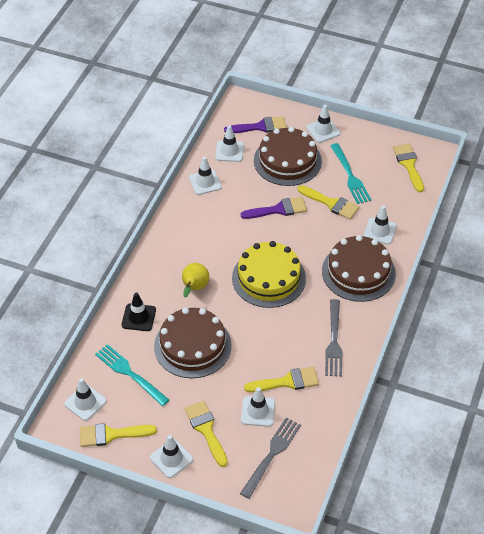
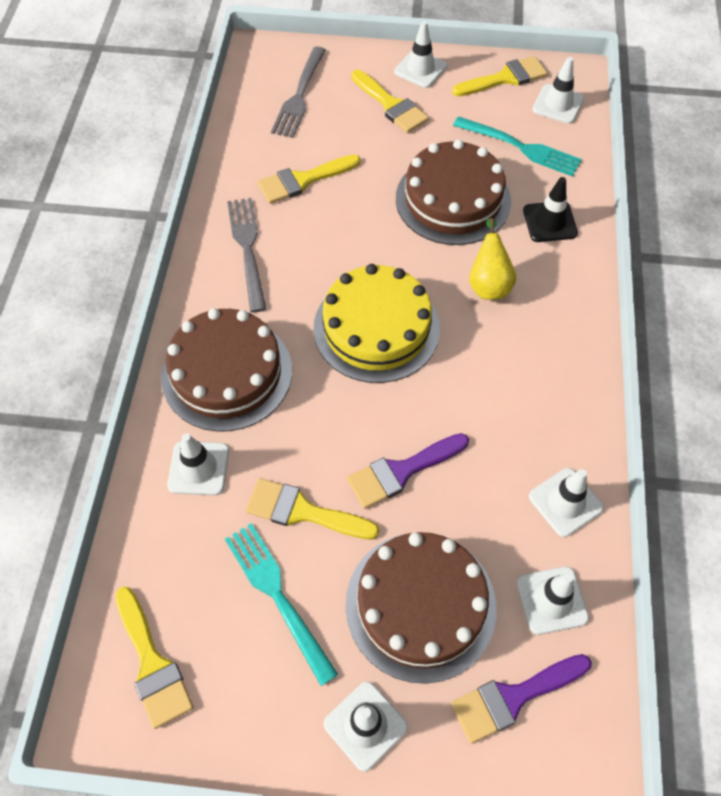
camera: 165 degrees right, 10 degrees up
(258, 411) = (332, 137): white traffic cone -> none

